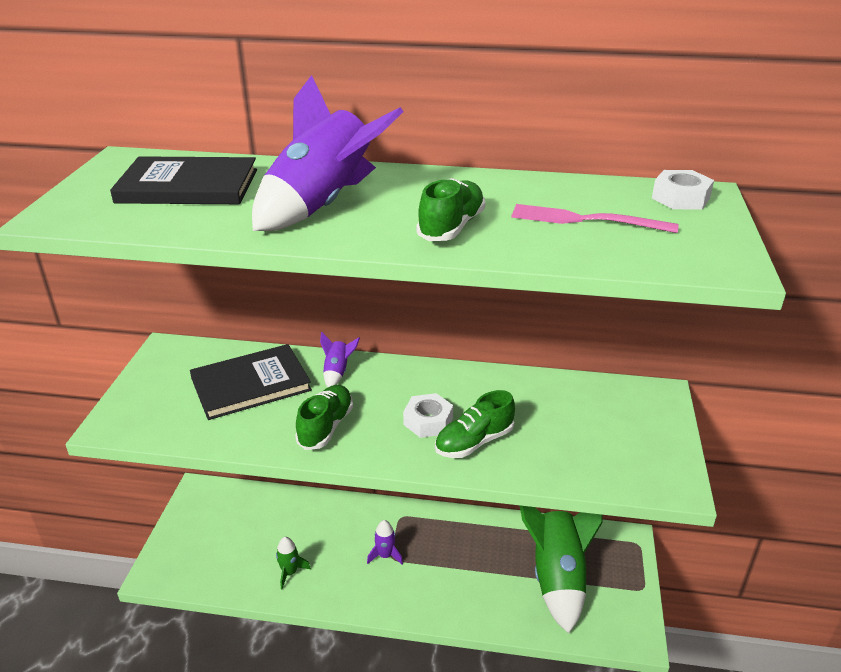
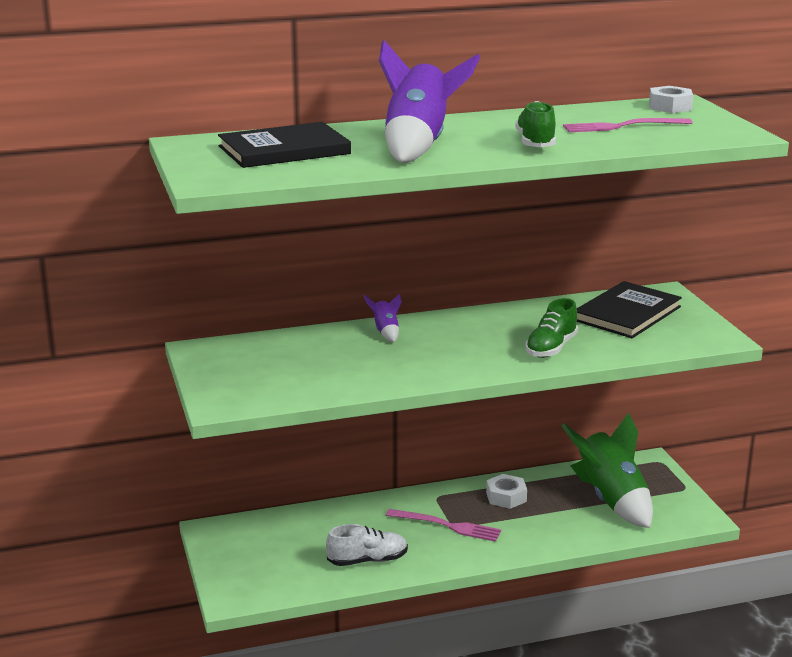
camera: 25 degrees left, 10 degrees down
(251, 384) = (316, 355): black book -> black book (627, 313)
(290, 572) = (367, 560): green rocket -> white shoe
(326, 427) = (418, 365): green shoe -> none
(385, 555) = (447, 526): purple rocket -> pink fork
(428, 421) = (500, 344): white nut -> white nut (506, 497)

